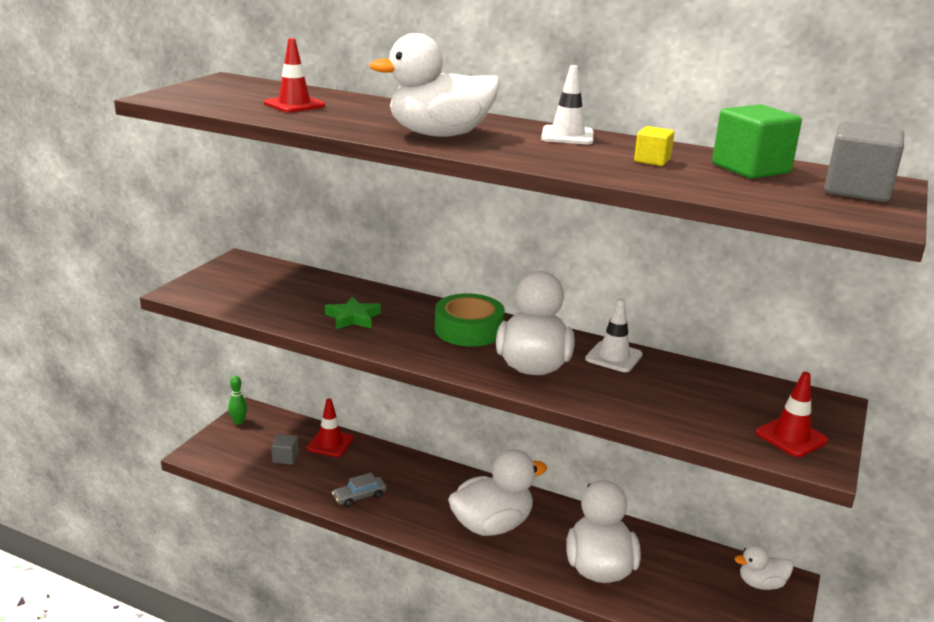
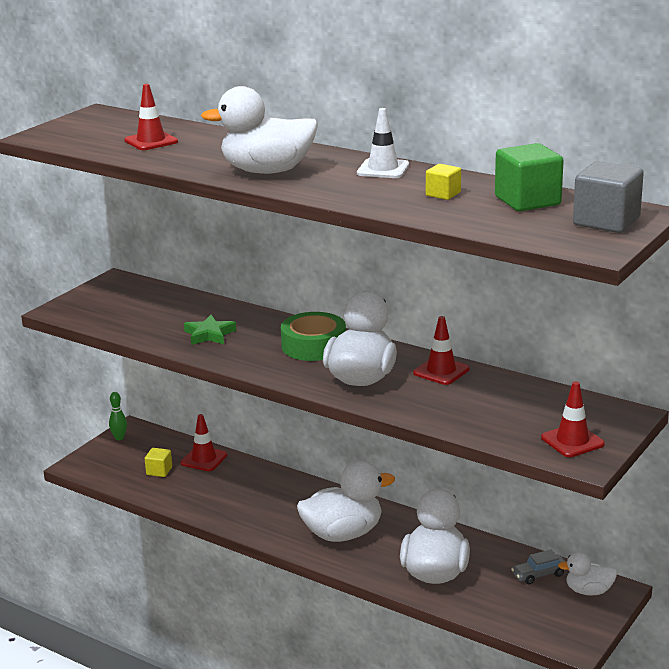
camera: 10 degrees right, 0 degrees up
(285, 458) = (159, 471): grey cube -> yellow cube
(359, 497) = (223, 506): grey car -> grey car (539, 574)
(613, 357) = (441, 371): white traffic cone -> red traffic cone

